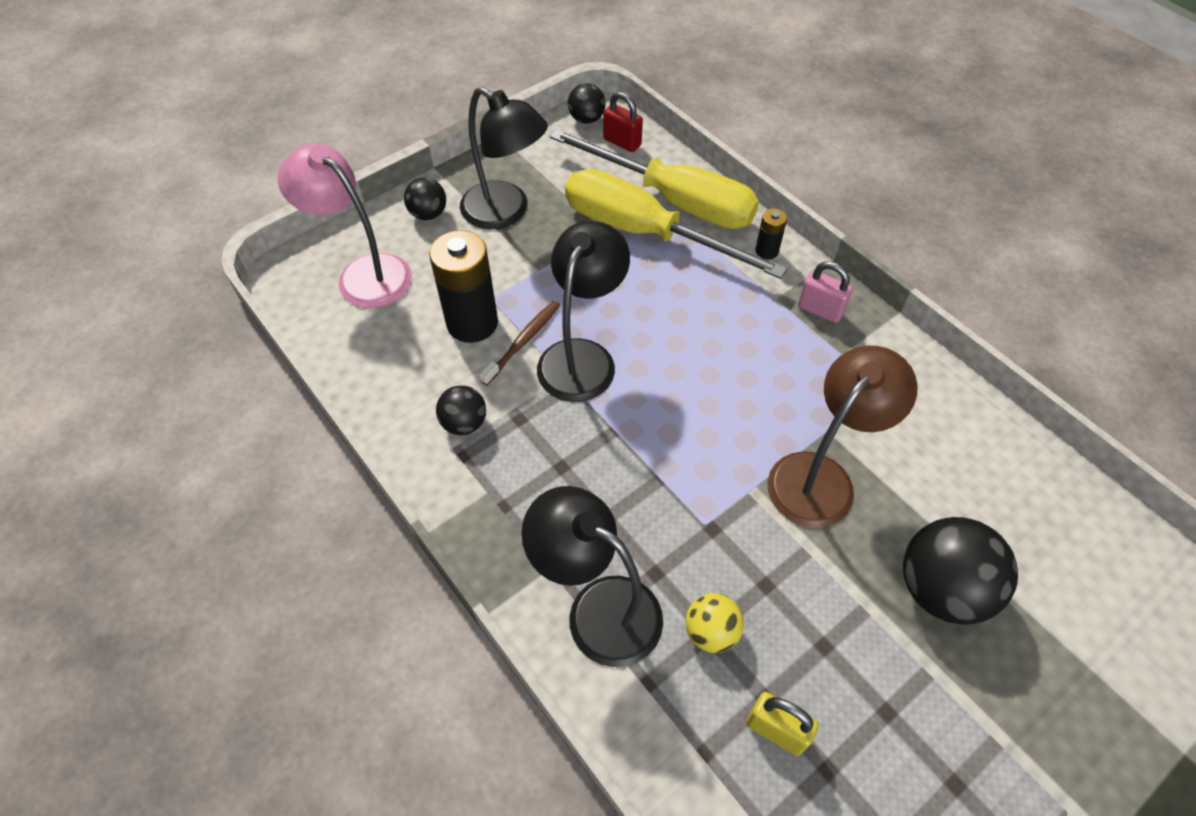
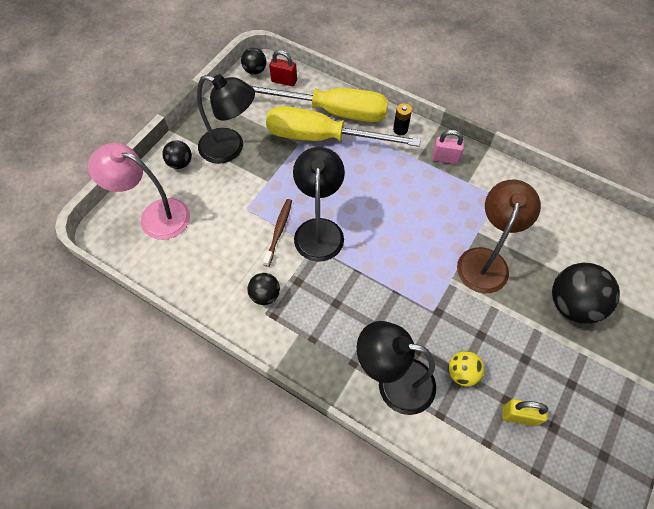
camera: 20 degrees left, 5 degrees up
(472, 323) = (241, 228): black battery -> none

